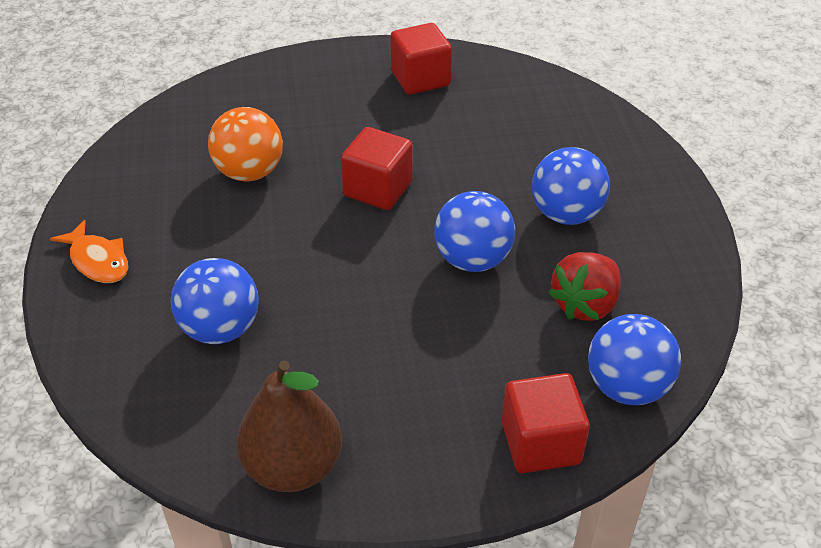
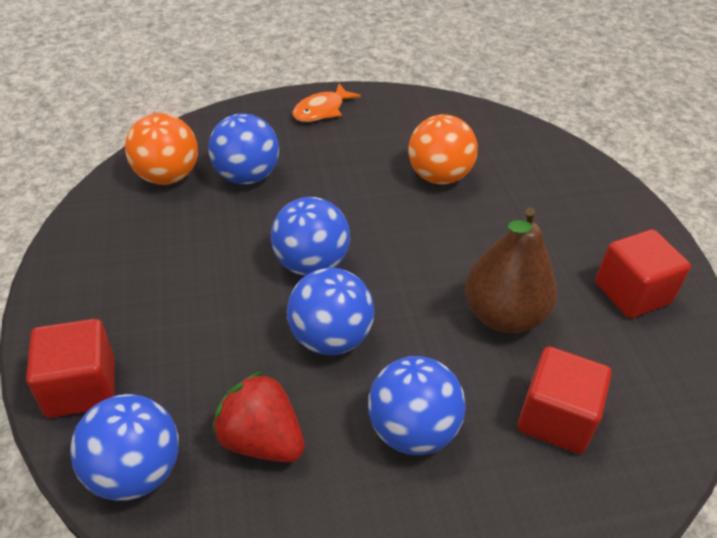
camera: 85 degrees right, 0 degrees up
(206, 408) = (167, 176): none -> orange ball
(293, 466) = (100, 225): brown pear -> brown pear (503, 315)
(375, 272) = (311, 264): none -> blue ball
(378, 189) = (430, 262): red cube -> red cube (555, 418)

